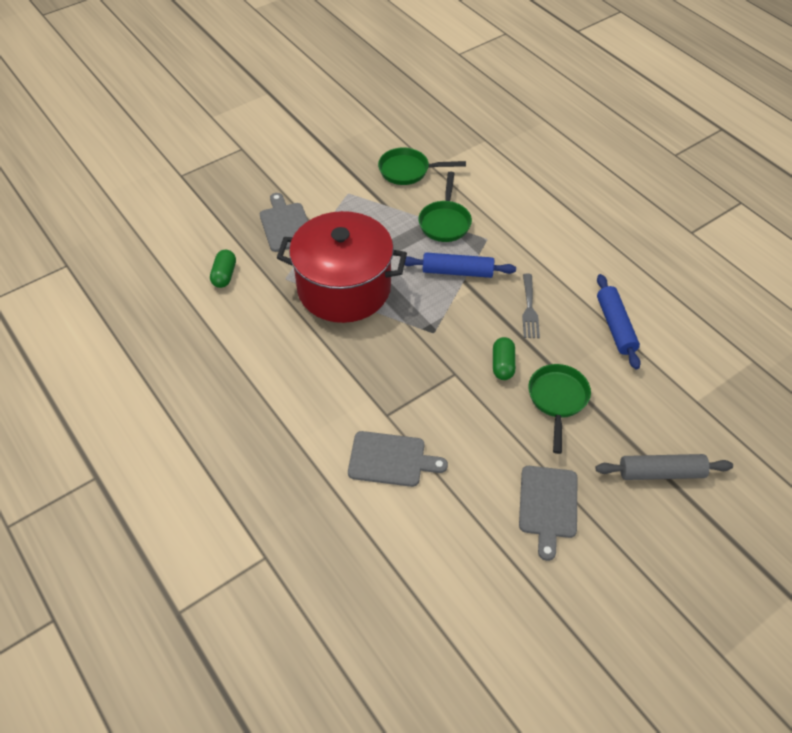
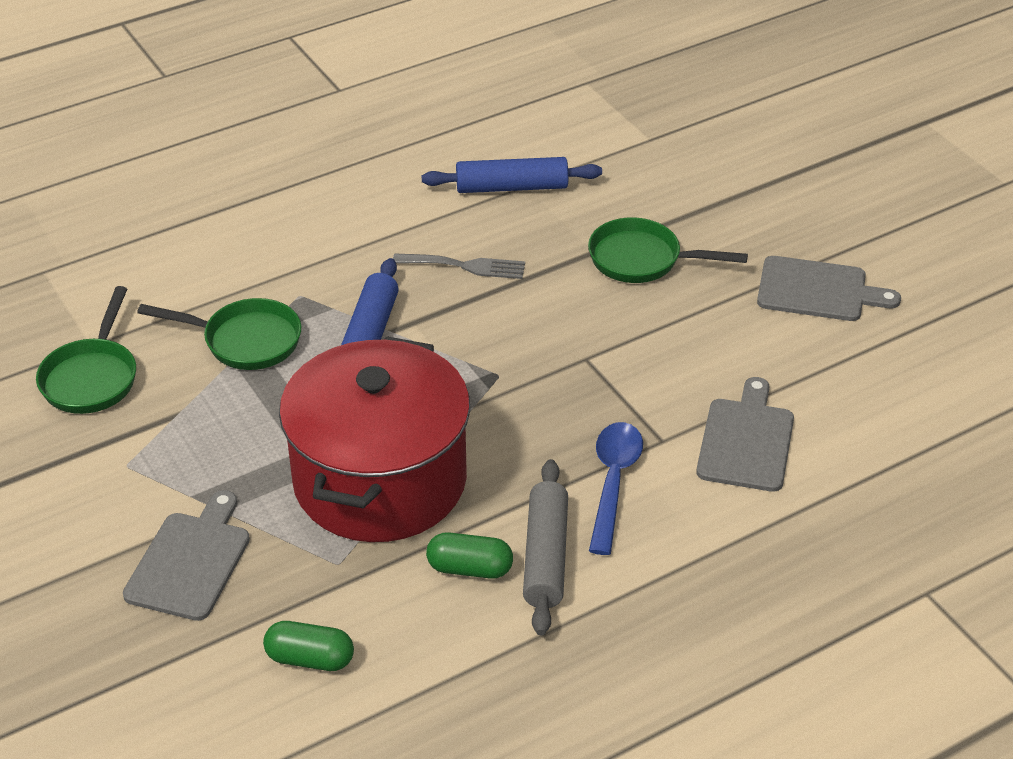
camera: 85 degrees left, 10 degrees down
(285, 225) = (190, 561): grey cutting board -> grey cutting board turned 120 degrees clockwise
(349, 391) = (613, 482): none -> blue spoon
(502, 365) = (573, 306): green capsule -> green capsule (470, 568)
(661, 472) = (762, 187): grey rolling pin -> grey rolling pin (545, 556)

